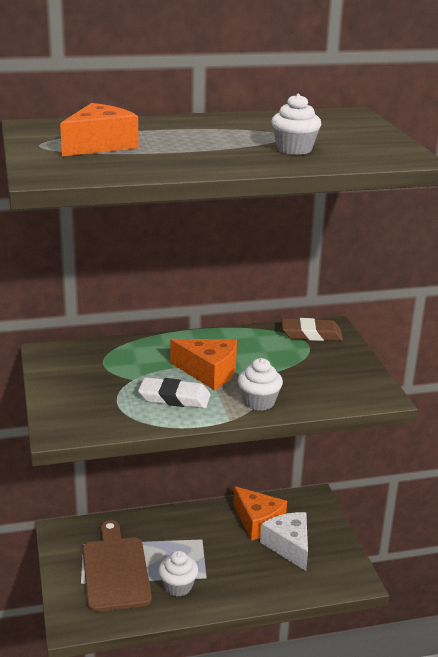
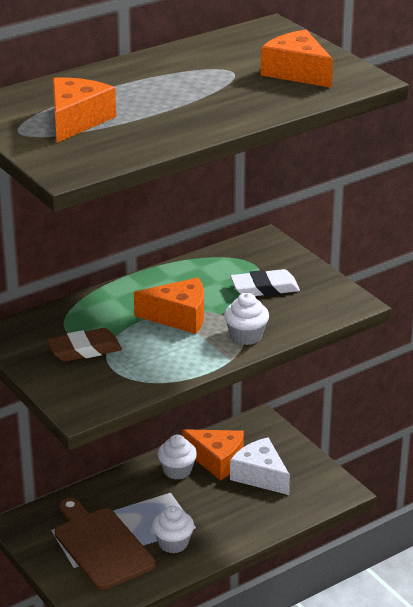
camera: 20 degrees left, 5 degrees up
(174, 398) = (164, 351): white eraser -> white eraser (264, 288)
(294, 149) = (257, 89): white cupcake -> white cupcake (177, 471)
(311, 334) = (251, 252): brown eraser -> brown eraser (84, 349)
(345, 144) = (297, 72): none -> orange cheese

